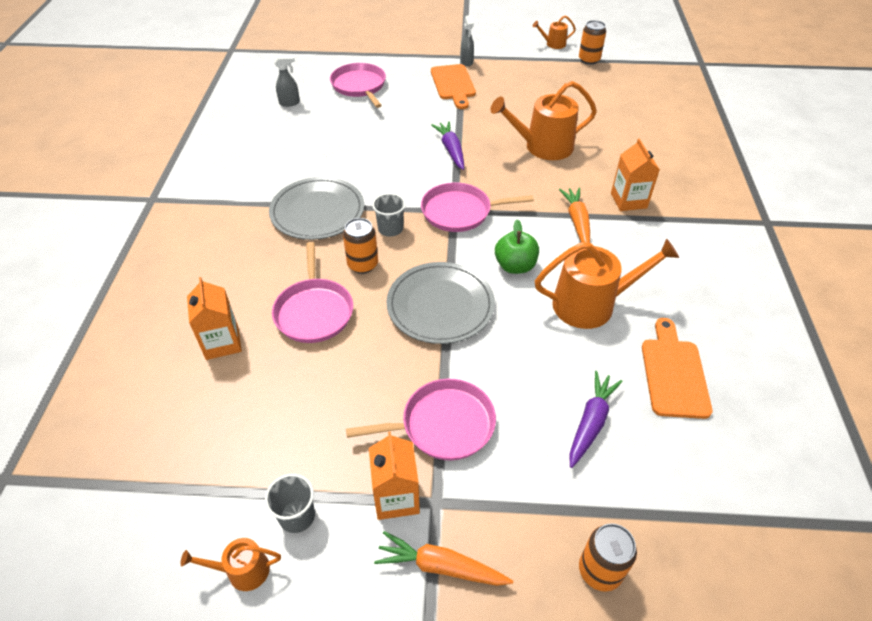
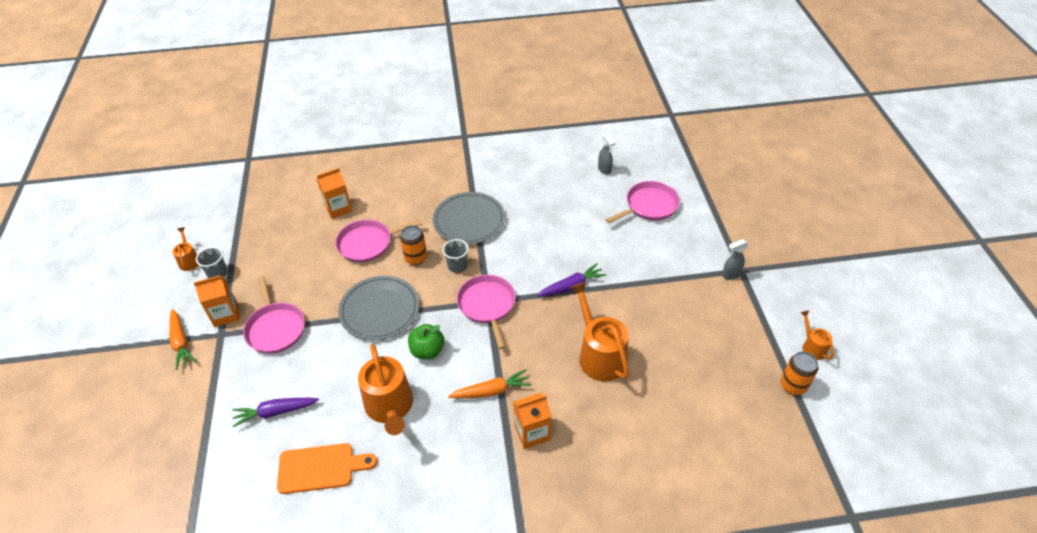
camera: 80 degrees right, 0 degrees up
(441, 566) = (181, 342): orange carrot -> orange carrot turned 150 degrees clockwise
(453, 84) = (682, 271): orange cutting board -> none
(591, 422) = (275, 412): purple carrot -> purple carrot turned 150 degrees clockwise
(600, 571) = (168, 422): orange can -> none

